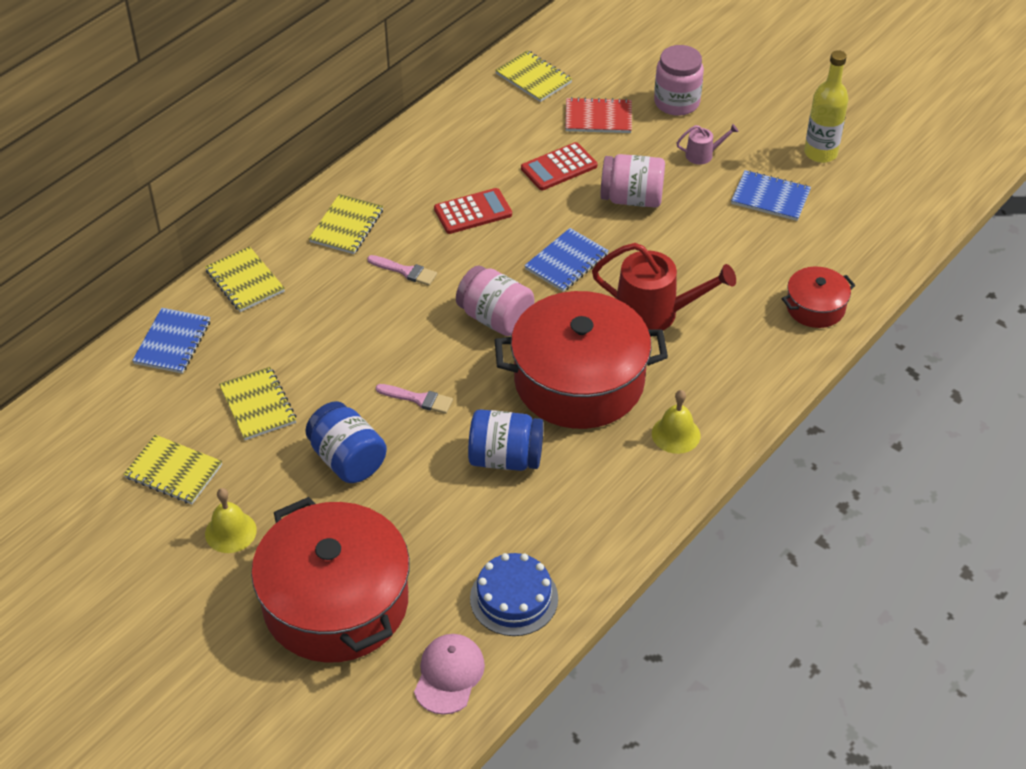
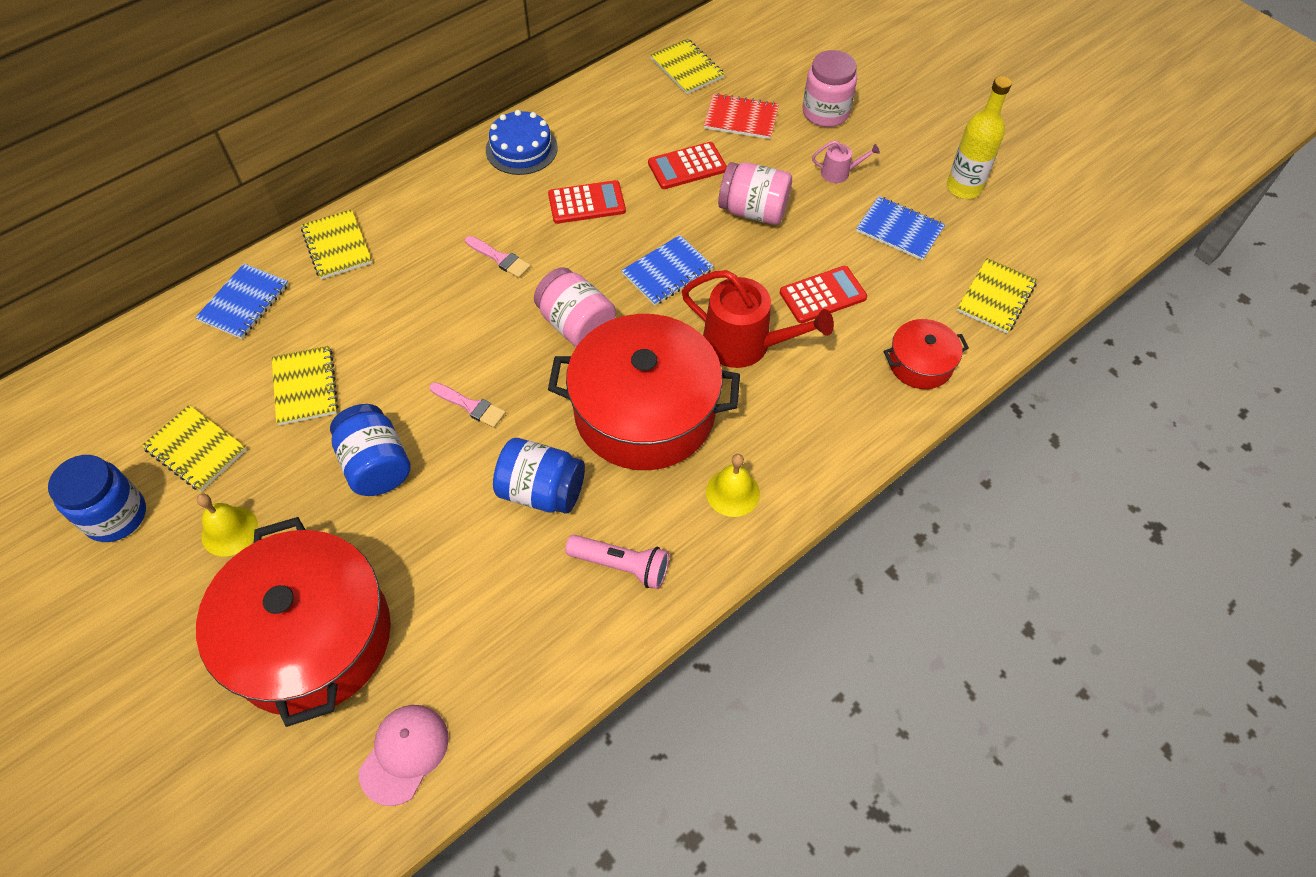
camera: 10 degrees right, 10 degrees up
(119, 536) = (116, 516): none -> blue jar
(346, 226) = (456, 200): yellow notebook -> yellow notebook (995, 297)
(514, 598) = (503, 667): blue cake -> blue cake (521, 149)
(594, 505) = (621, 565): none -> pink flashlight
(714, 262) = (822, 295): none -> red calculator

